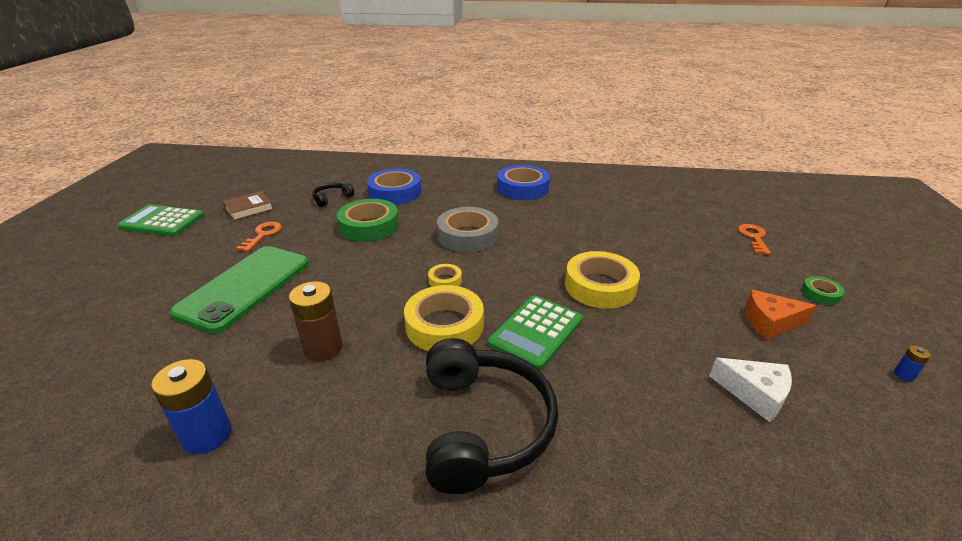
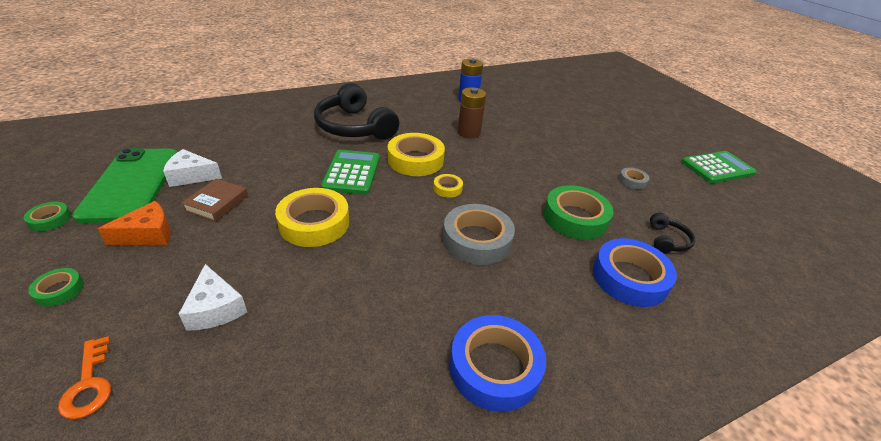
camera: 145 degrees right, 5 degrees up
(245, 287) = (565, 146): green phone -> green phone (132, 184)
(249, 209) = (698, 200): brown book -> brown book (217, 203)
(263, 235) = (632, 181): orange key -> grey tape
(685, 250) = (215, 308): none -> white cheese
(904, 375) = (50, 219): blue battery -> green tape

